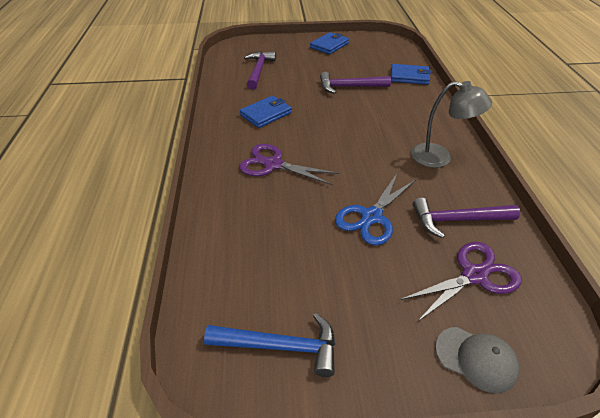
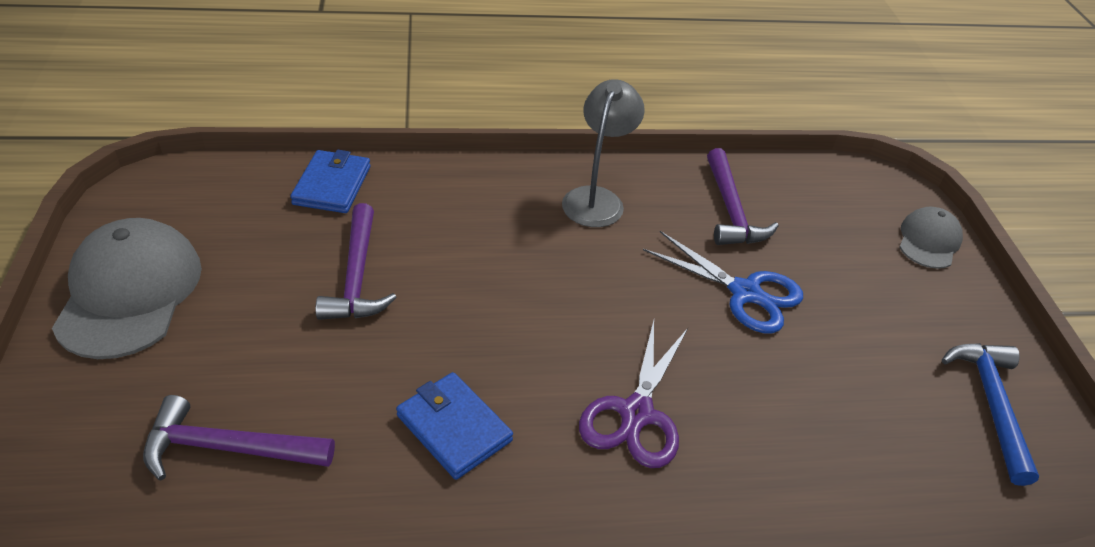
camera: 95 degrees left, 0 degrees up
(329, 45) = (130, 292): blue wallet -> grey cap
(474, 275) = (820, 217): purple scissors -> none

